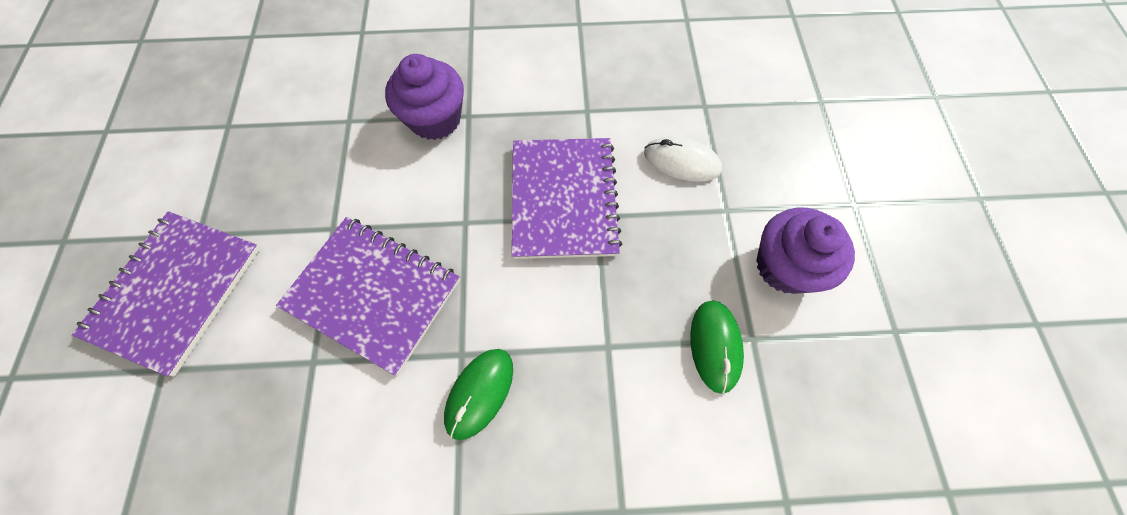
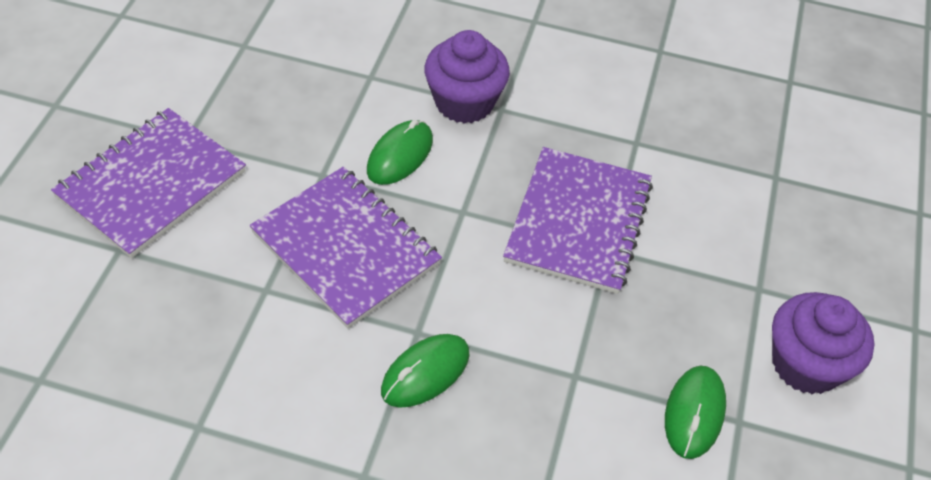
camera: 15 degrees right, 15 degrees down
(395, 187) = (400, 155): none -> green mouse
(681, 161) = (726, 225): white mouse -> none

